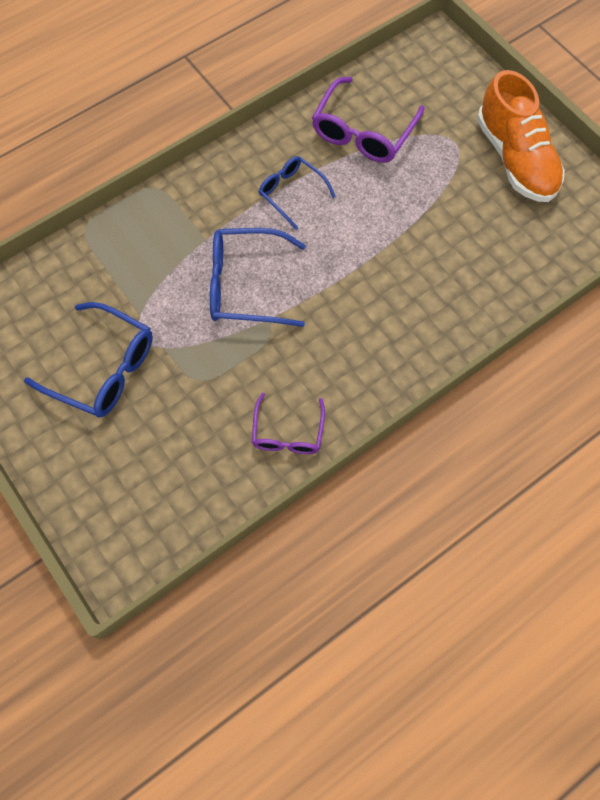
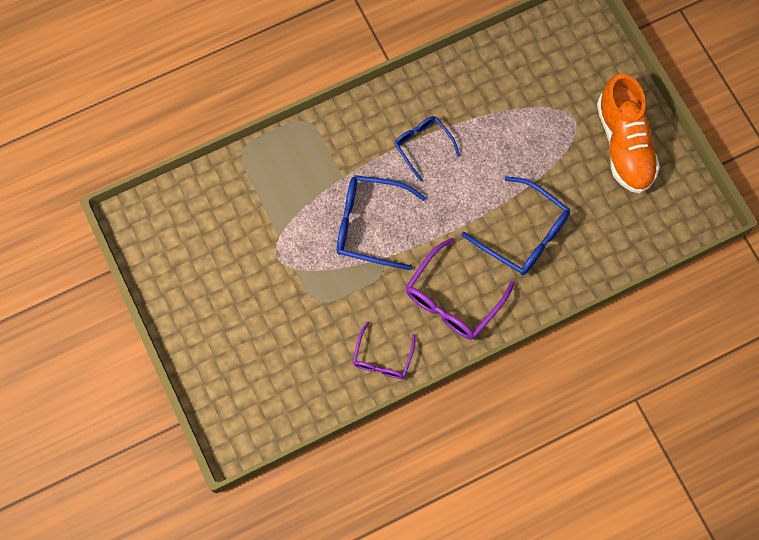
camera: 10 degrees right, 5 degrees up
(103, 368) = (243, 278): blue glasses -> blue glasses (523, 234)
(363, 132) = (496, 96): purple glasses -> purple glasses (453, 299)

